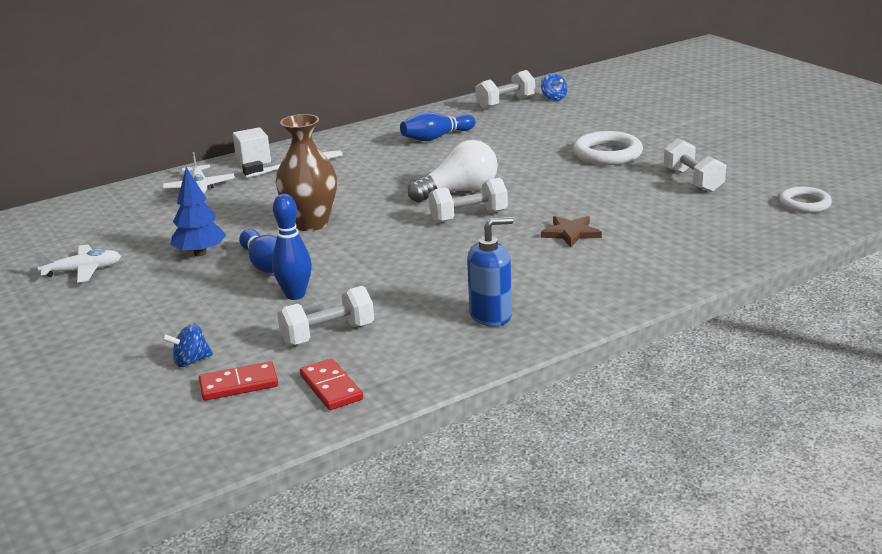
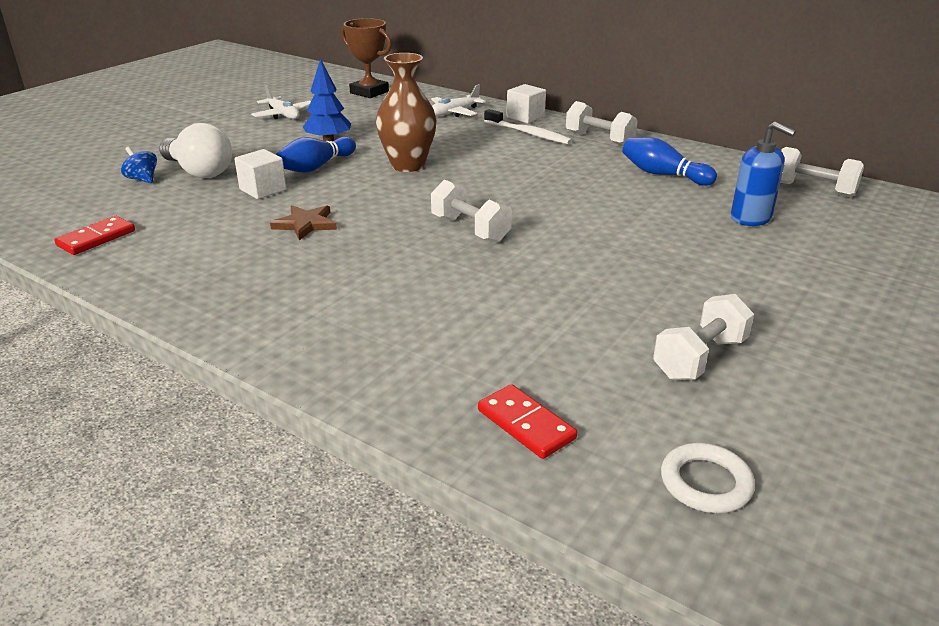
camera: 65 degrees right, 5 degrees up
(75, 219) = (369, 92): none -> brown trophy
(239, 384) = (104, 203): red domino -> red domino (526, 424)
(295, 295) = (263, 189): blue bowling pin -> white cube
(328, 334) = (192, 217): white dumbbell -> white dumbbell (599, 139)
(459, 192) = (529, 213): white light bulb -> white light bulb (199, 171)
(491, 316) = (241, 284): blue soap dispenser -> blue soap dispenser (751, 218)
(554, 98) = (872, 213): blue spinning top -> none
(571, 233) = (463, 294): brown star -> brown star (305, 224)
(607, 154) = (727, 278): white ring -> none

